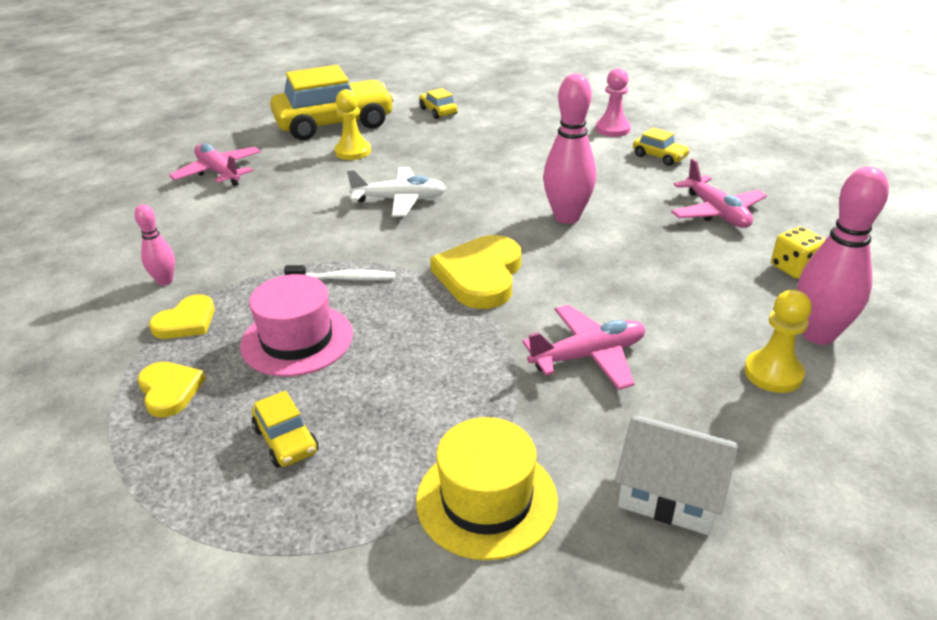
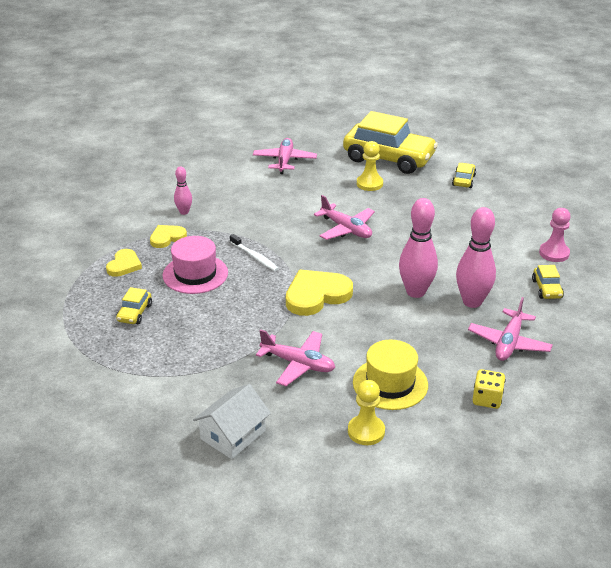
camera: 45 degrees right, 0 degrees up
(186, 321) = (167, 237): yellow heart -> yellow heart turned 150 degrees clockwise
(400, 200) = (346, 229): white plane -> pink plane
(486, 500) = (166, 385): yellow hat -> yellow hat (390, 383)
(670, 492) = (233, 435): white house -> white house turned 60 degrees clockwise
(818, 334) = (426, 434): pink bowling pin -> pink bowling pin (472, 302)

